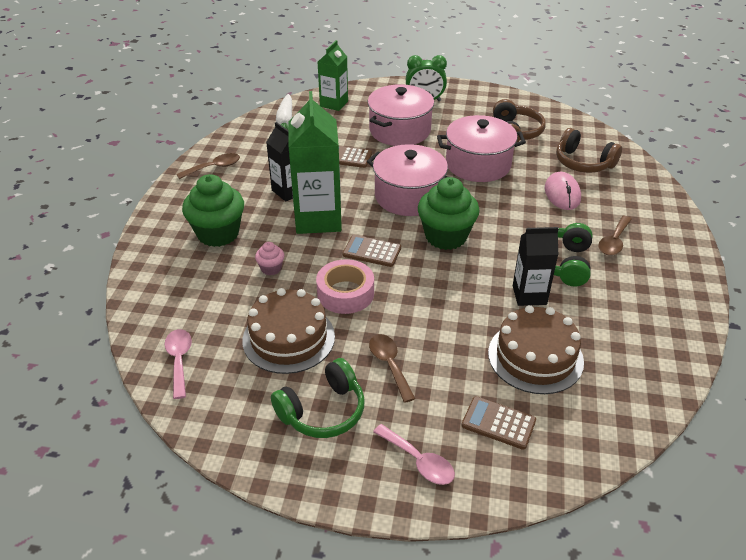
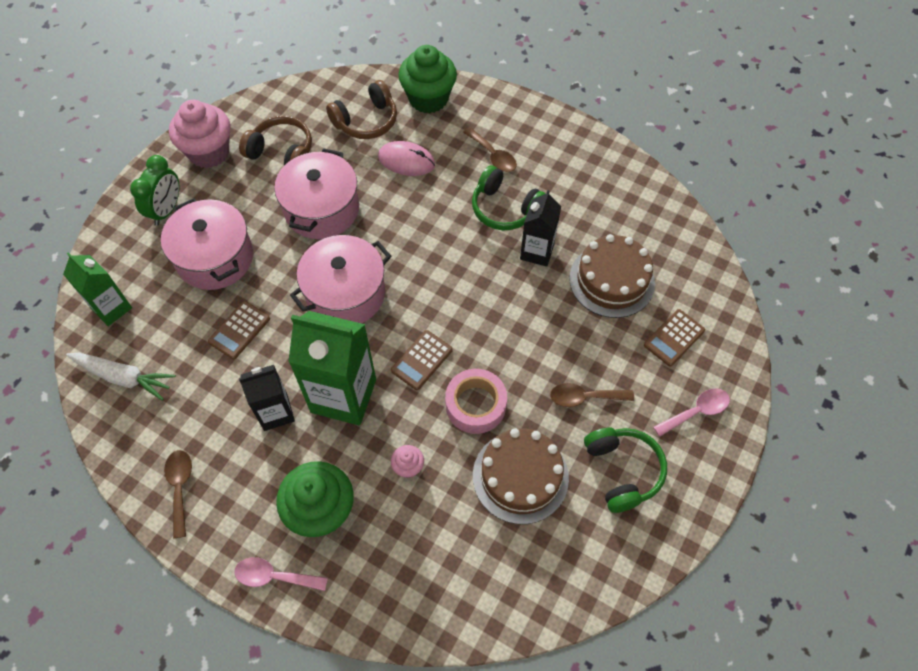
camera: 70 degrees left, 20 degrees up
(179, 360) = (515, 592): pink spoon -> pink spoon (274, 576)
(446, 236) = (427, 285): green cupcake -> green cupcake (428, 98)
(487, 103) = (209, 152): none -> pink cupcake

